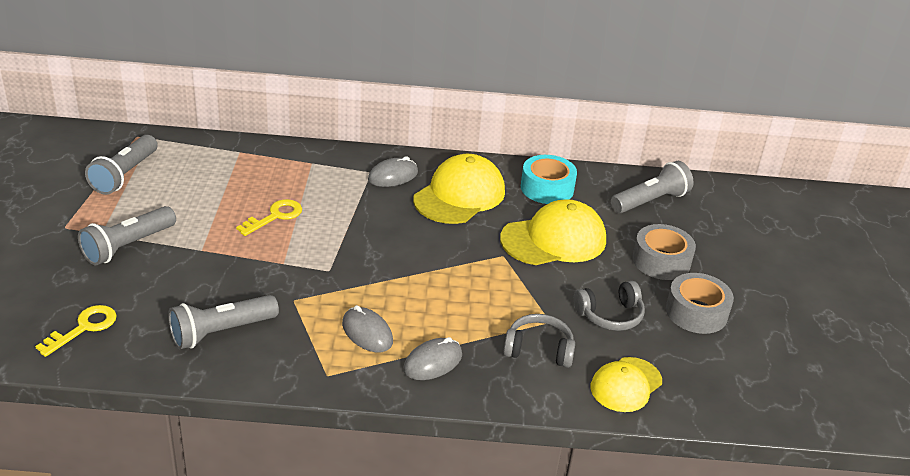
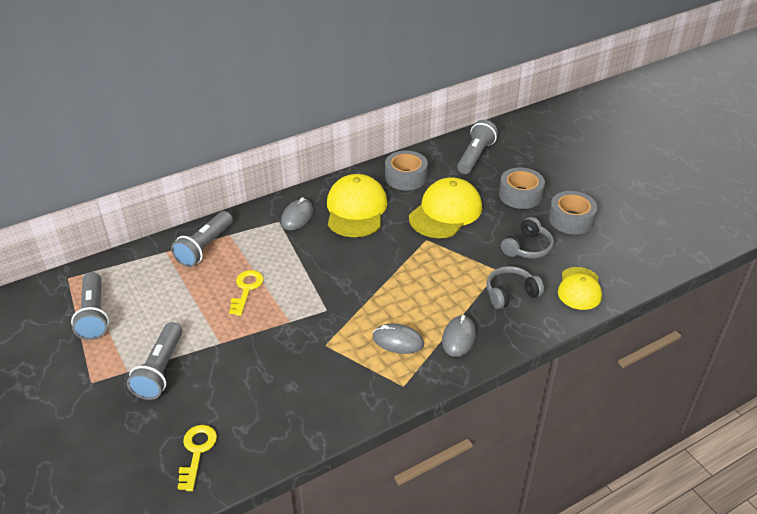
camera: 30 degrees left, 5 degrees up
(221, 332) = (301, 397): grey flashlight -> grey flashlight (205, 247)
(547, 188) = (405, 177): turquoise tape -> grey tape

